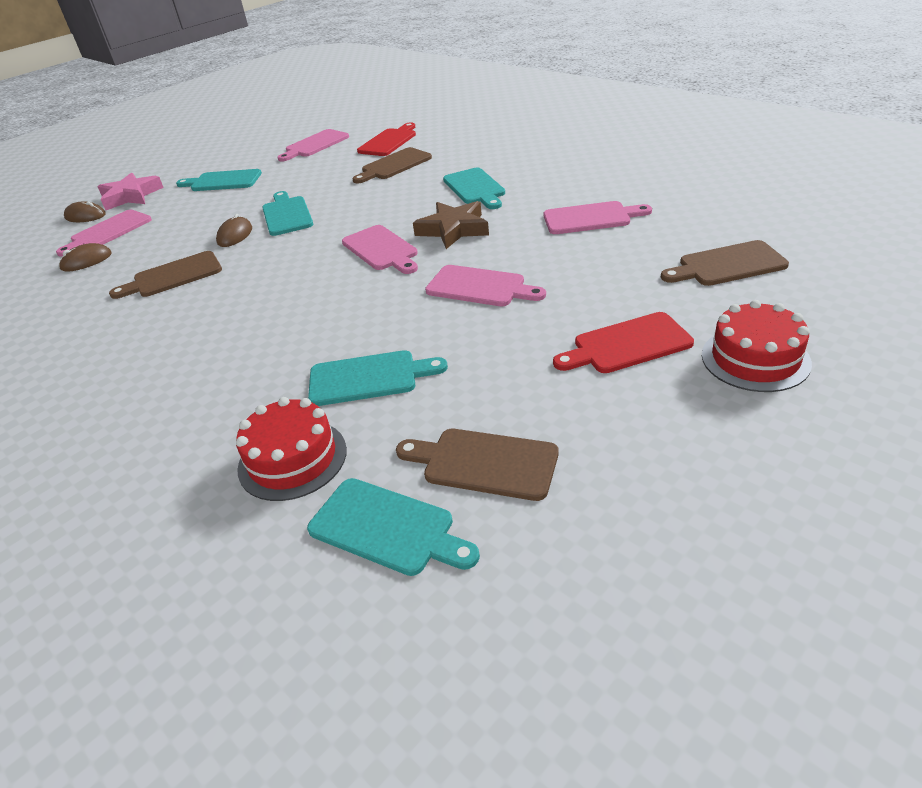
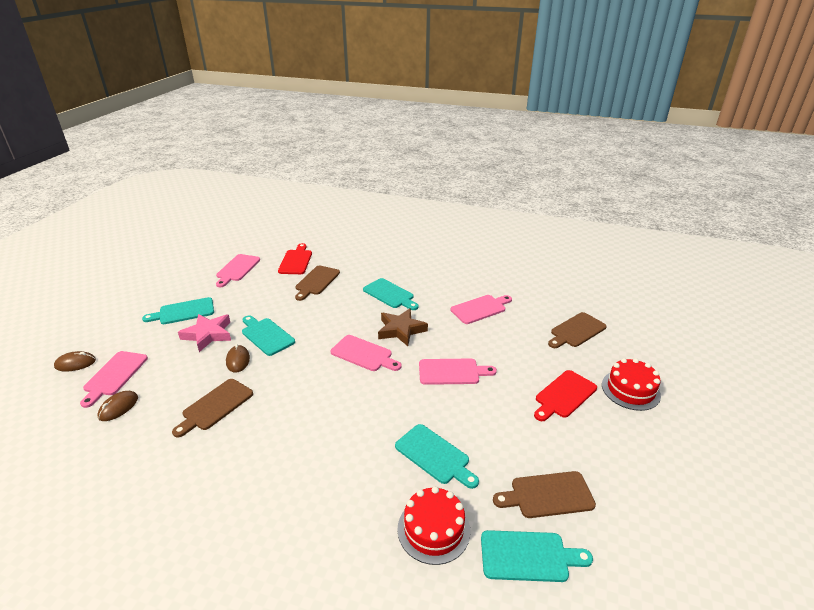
camera: 30 degrees left, 5 degrees down
(131, 196) = (105, 337): pink star -> pink star (208, 334)
(369, 378) = (435, 455): turquoise cutting board -> turquoise cutting board turned 75 degrees clockwise

